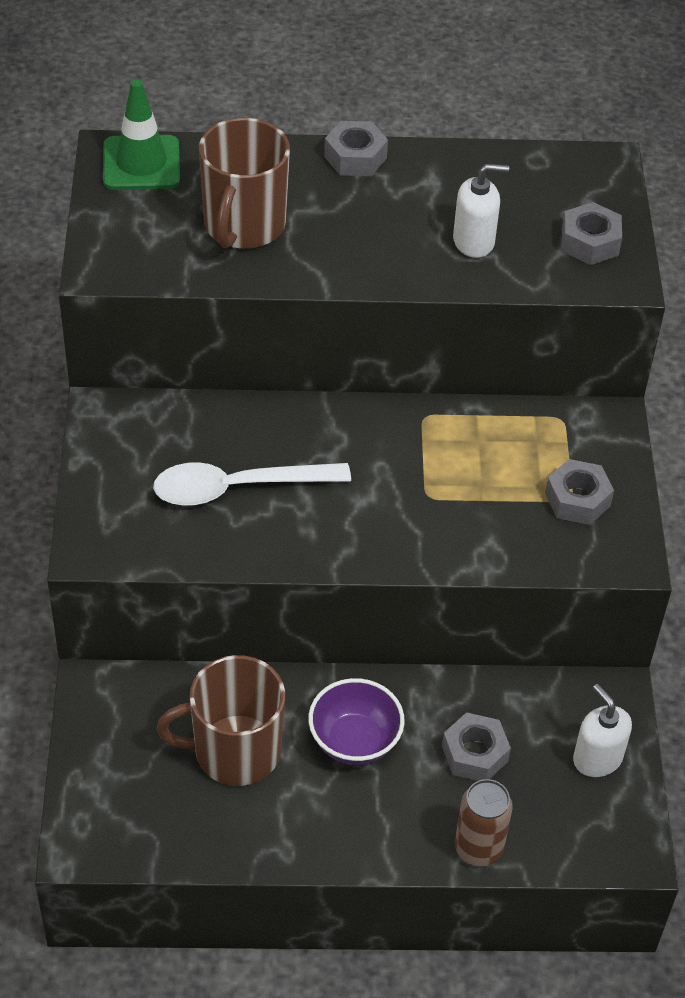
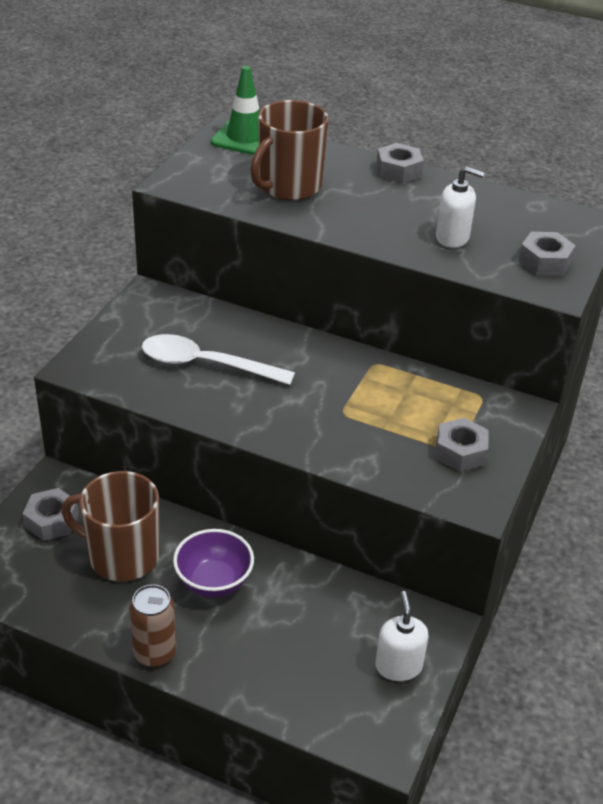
camera: 25 degrees right, 10 degrees down
(475, 754) = (300, 625): grey nut -> grey nut (52, 521)
(478, 848) = (260, 694): brown can -> brown can (155, 653)

